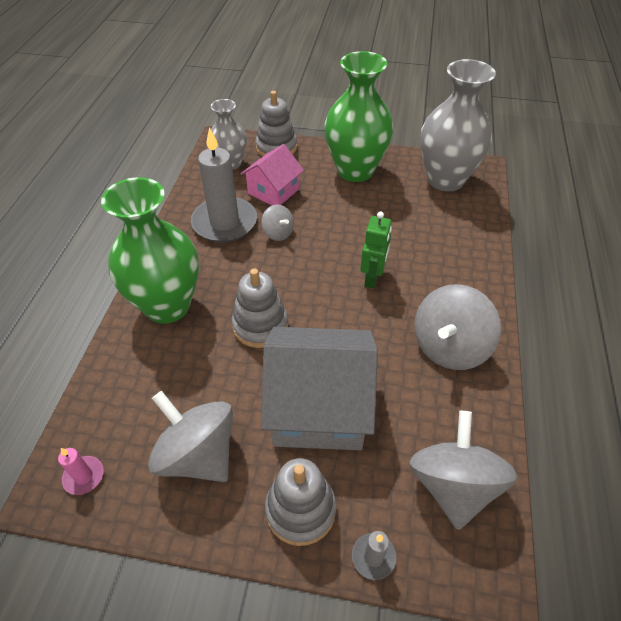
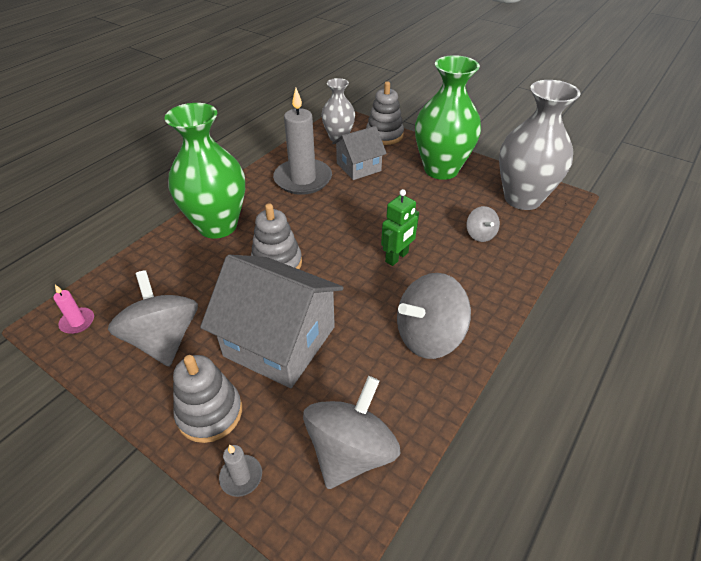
camera: 25 degrees right, 5 degrees down
(273, 191) = (358, 167): pink house -> grey house
(278, 233) = (340, 199): grey spinning top -> grey spinning top (480, 235)

